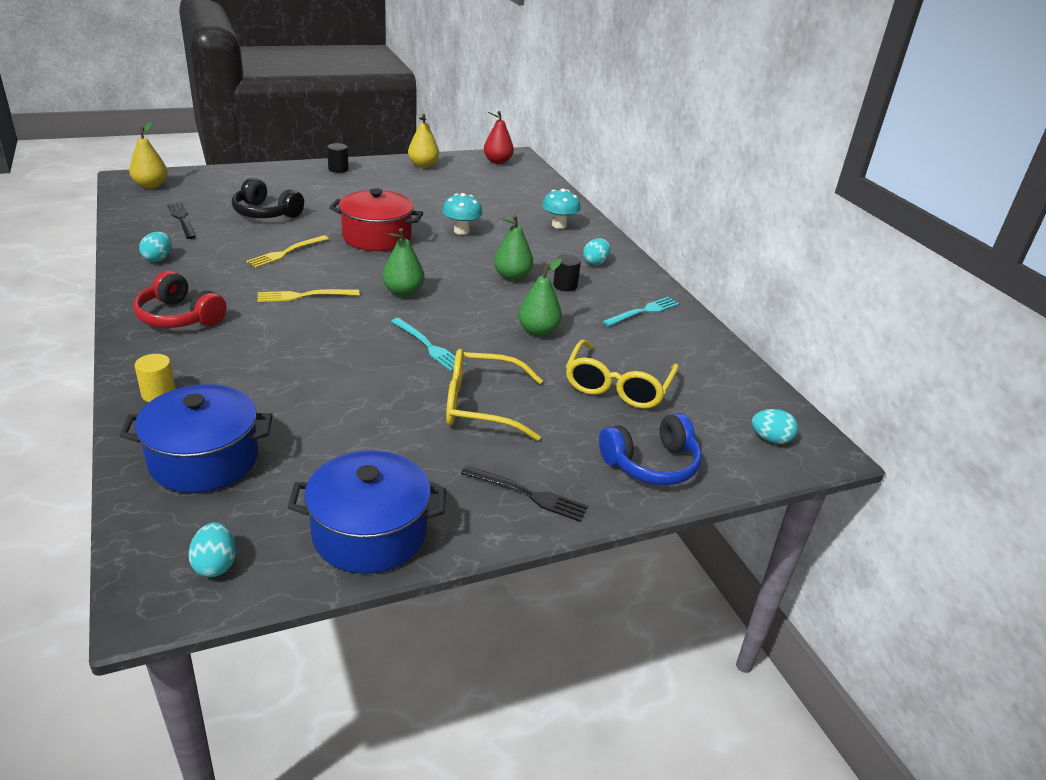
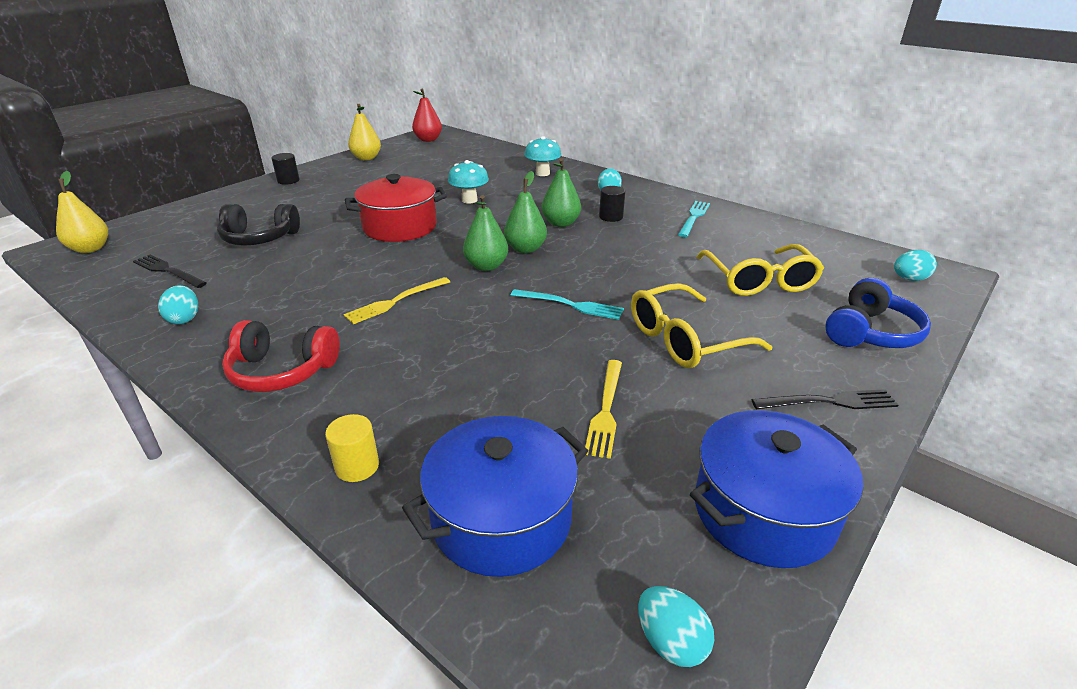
camera: 25 degrees left, 0 degrees up
(286, 252) = (326, 267): yellow fork -> yellow fork (605, 410)
(538, 331) = (641, 259): green pear -> green pear (525, 249)

